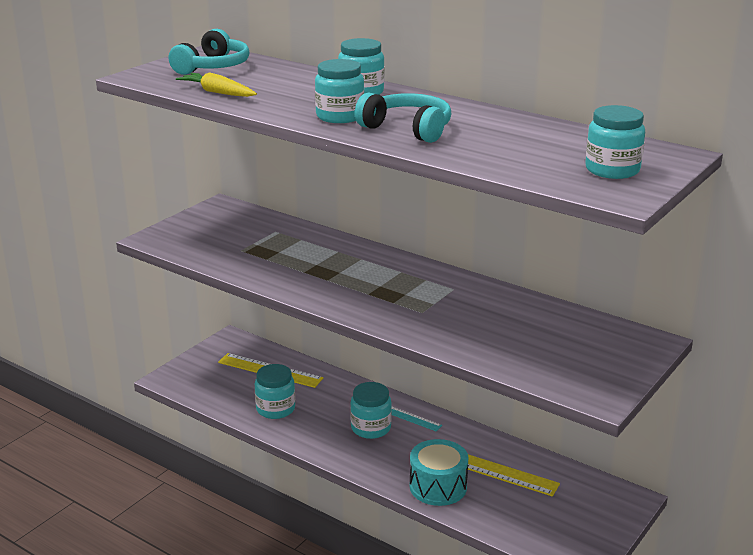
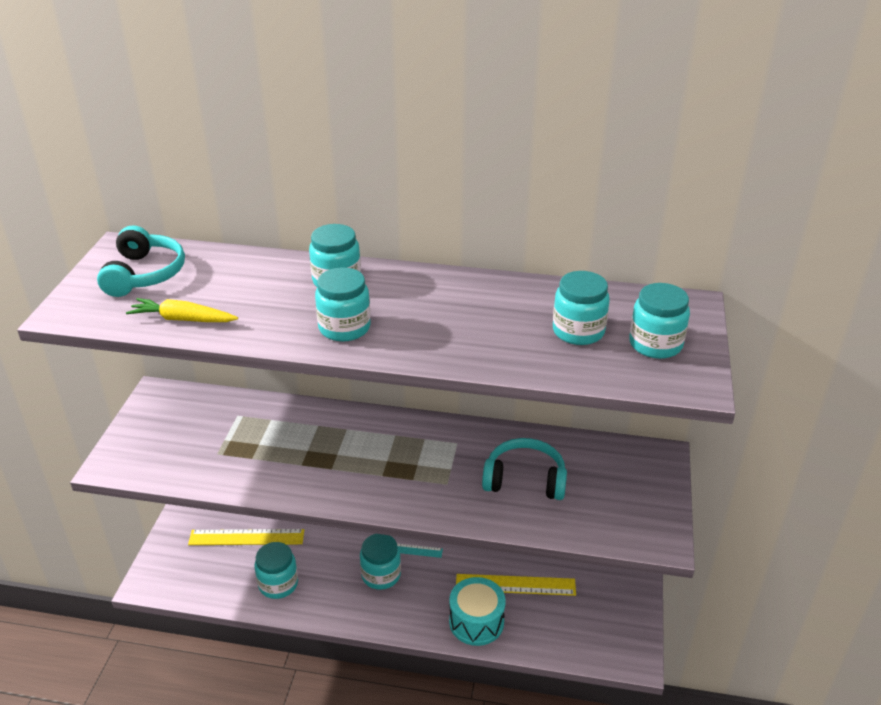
camera: 25 degrees left, 10 degrees up
(408, 129) = (427, 330): turquoise headphones -> turquoise headphones (525, 479)
(545, 151) = (578, 331): none -> turquoise jar

